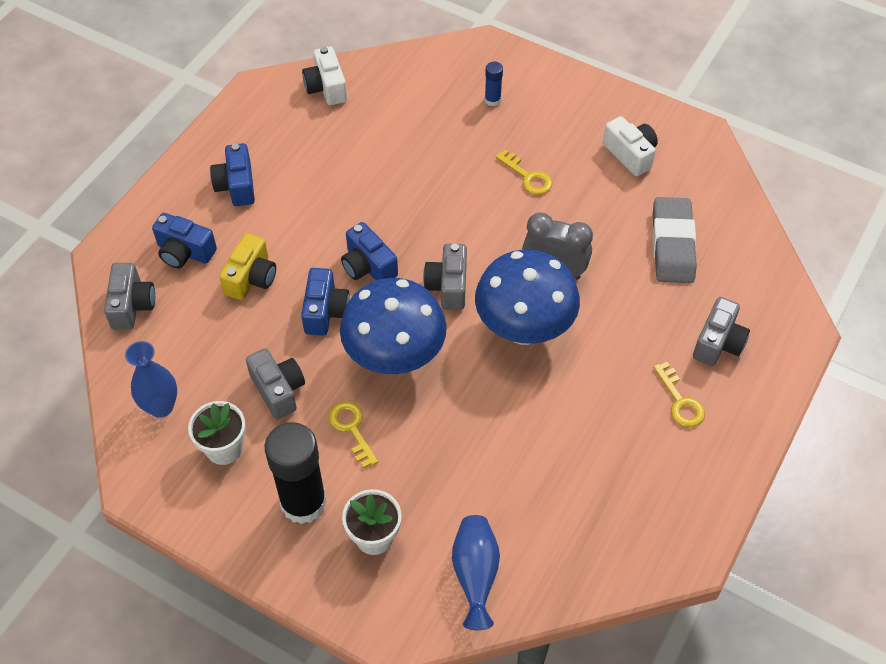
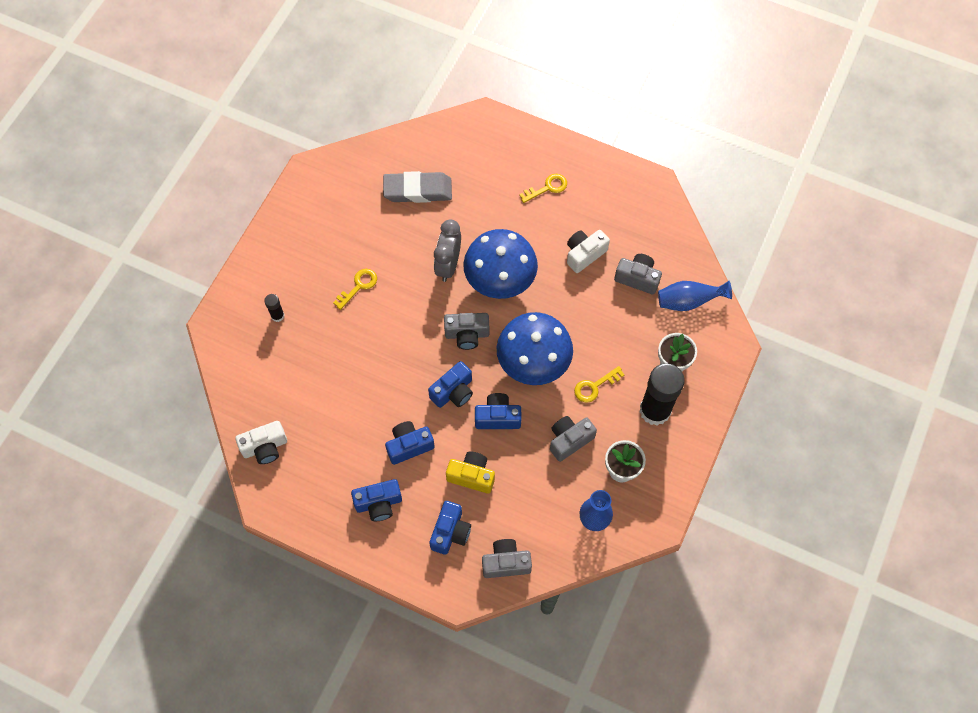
camera: 95 degrees left, 10 degrees up
(303, 217) = (409, 446): none -> blue camera
(492, 100) = (277, 316): blue glue stick -> black glue stick
(630, 154) = (333, 217): white camera -> white camera (584, 254)
(718, 343) = (499, 165): grey camera -> grey camera (637, 278)

